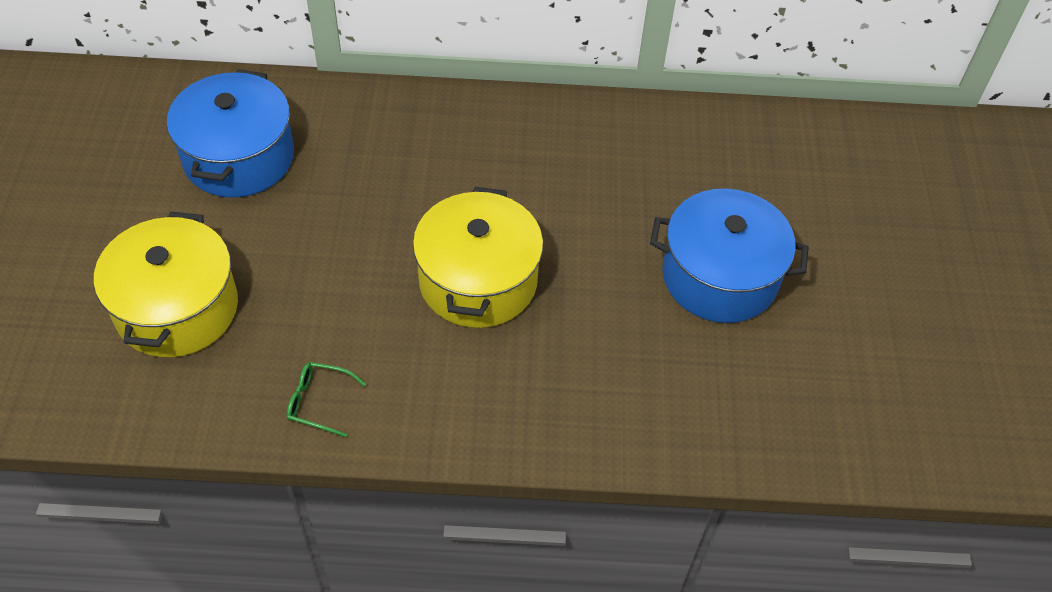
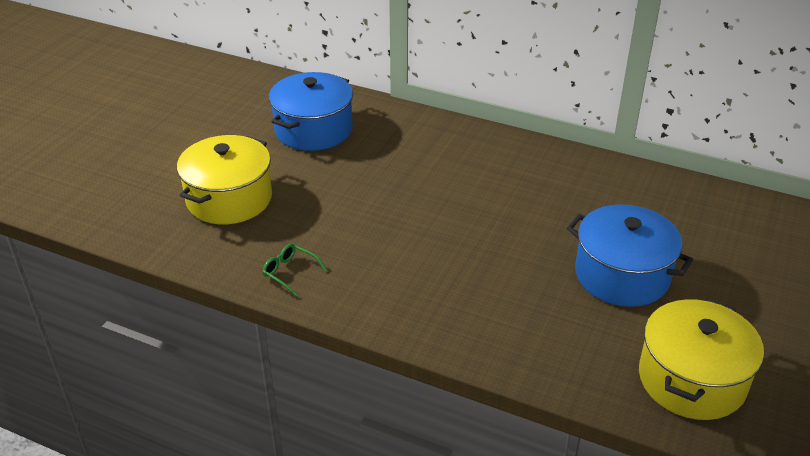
camera: 25 degrees right, 15 degrees down
(478, 281) = (436, 233): yellow pot -> yellow pot (691, 379)

